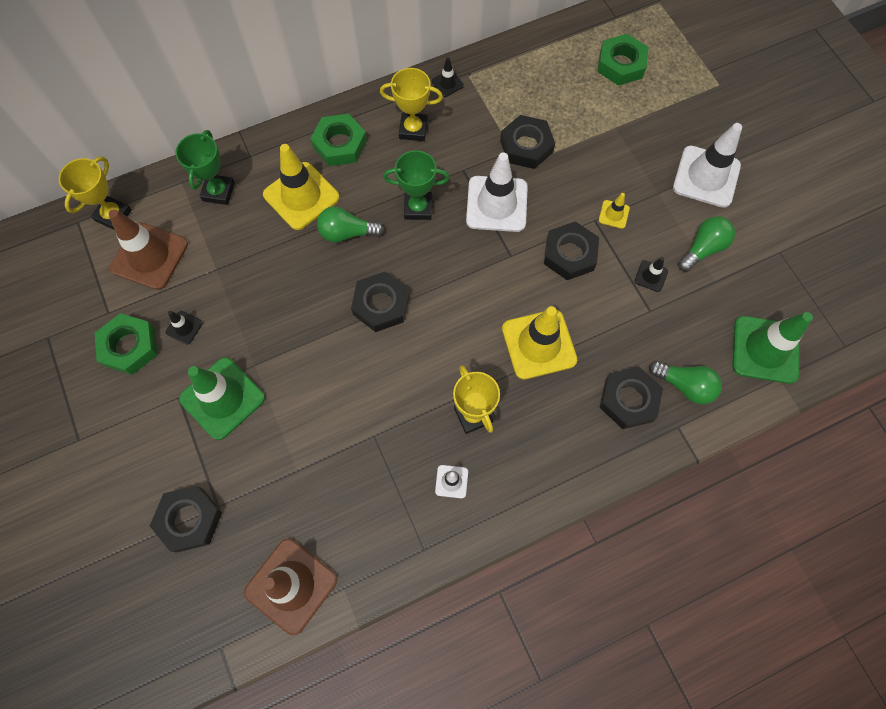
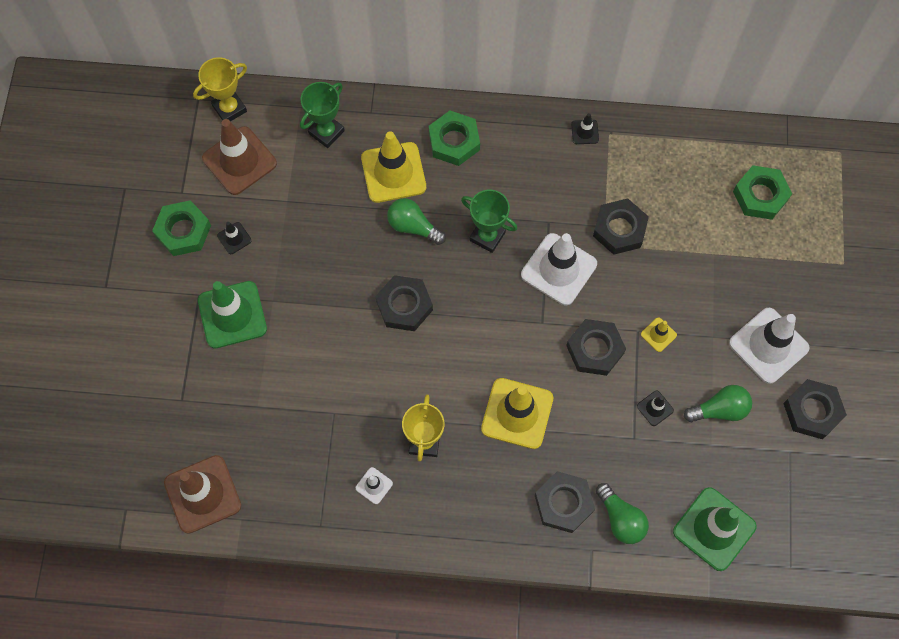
camera: 30 degrees right, 0 degrees up
(189, 520) = (155, 398): black nut -> black nut (812, 411)
(413, 129) = (527, 161): yellow trophy -> none

